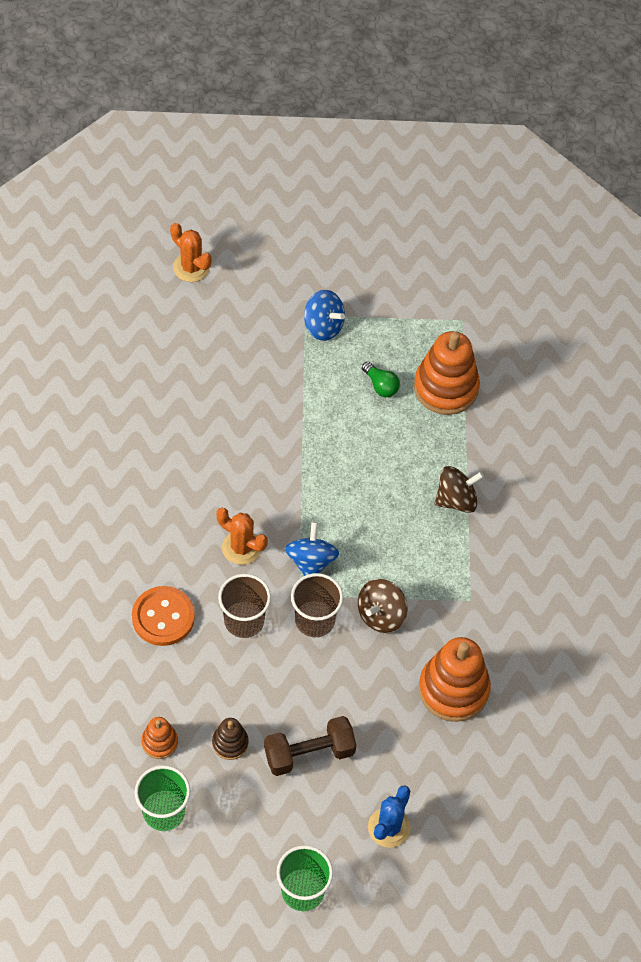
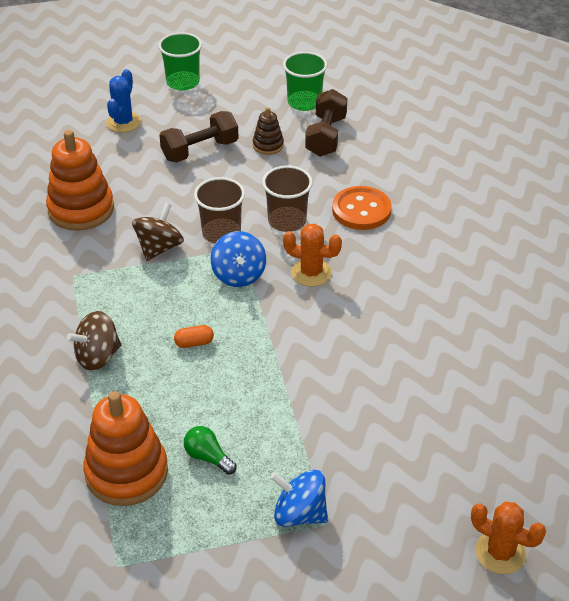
camera: 170 degrees right, 15 degrees down
(159, 742) = (326, 136): orange stacking toy -> brown dumbbell
(369, 494) = (194, 343): none -> orange capsule

